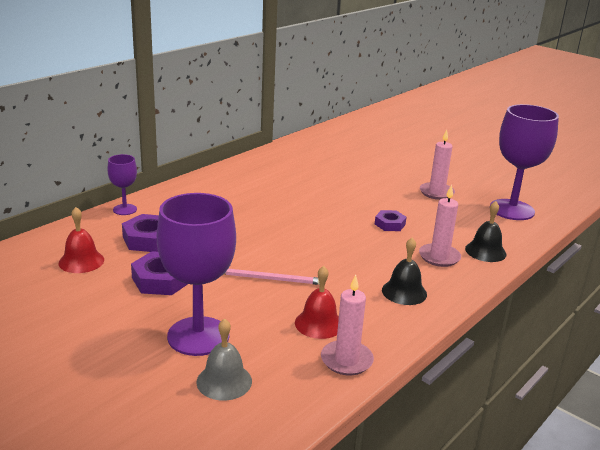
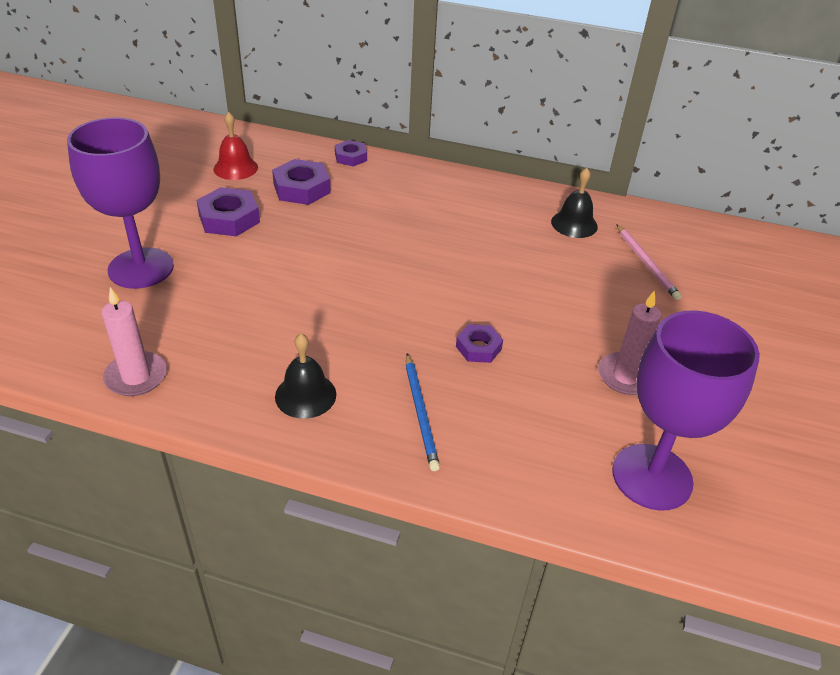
camera: 65 degrees right, 15 degrees up
(125, 209) = (350, 157): purple goblet -> purple nut
(224, 381) = (73, 304): grey bell -> none
(270, 279) = (272, 284): pink pencil -> pink pencil (646, 264)
(319, 323) = (199, 340): red bell -> none
(439, 257) = (420, 413): pink candle -> blue pencil
(485, 251) = (475, 461): black bell -> black bell (574, 224)

